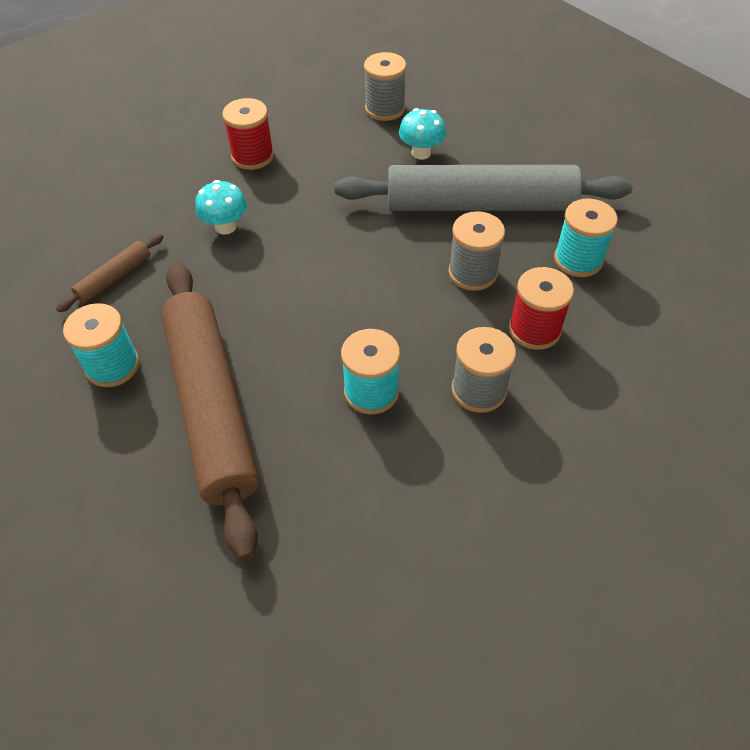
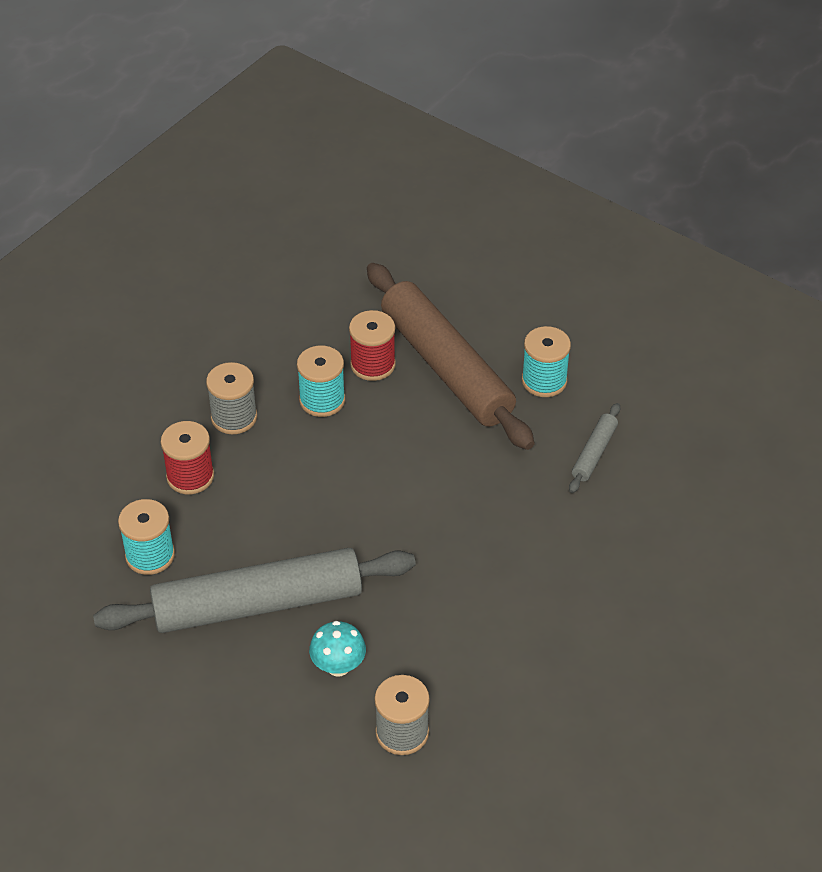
camera: 165 degrees right, 5 degrees down
(114, 278) = (594, 453): brown rolling pin -> grey rolling pin
(226, 227) = (518, 526): turquoise mushroom -> none
(252, 156) = (534, 622): red spool -> red spool (373, 364)
(472, 273) = (254, 521): grey spool -> none

